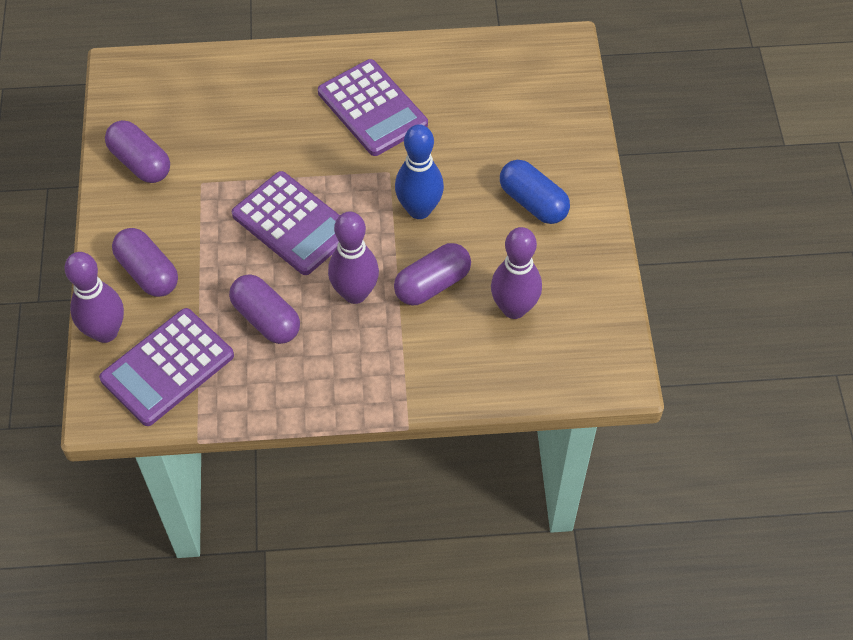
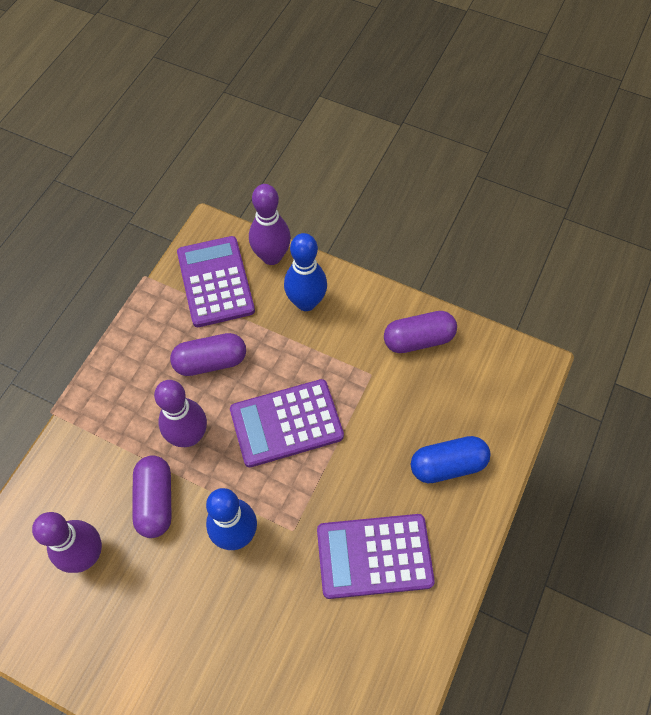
camera: 120 degrees right, 5 degrees up
(148, 272) = (306, 302): purple capsule -> blue bowling pin
(533, 202) = (177, 644): blue capsule -> blue capsule (447, 465)

